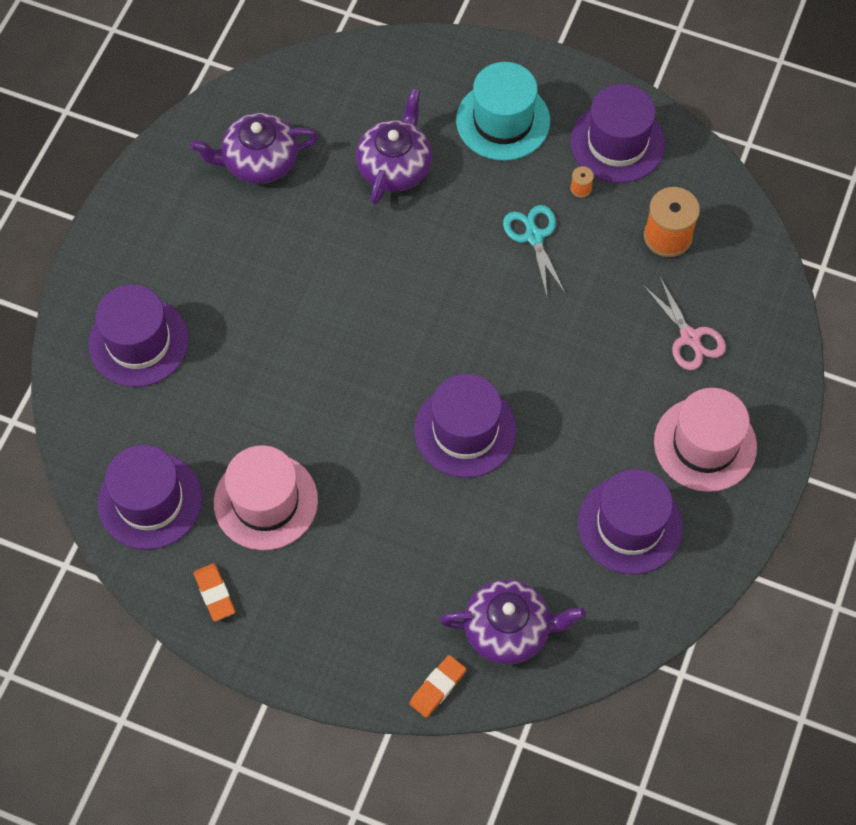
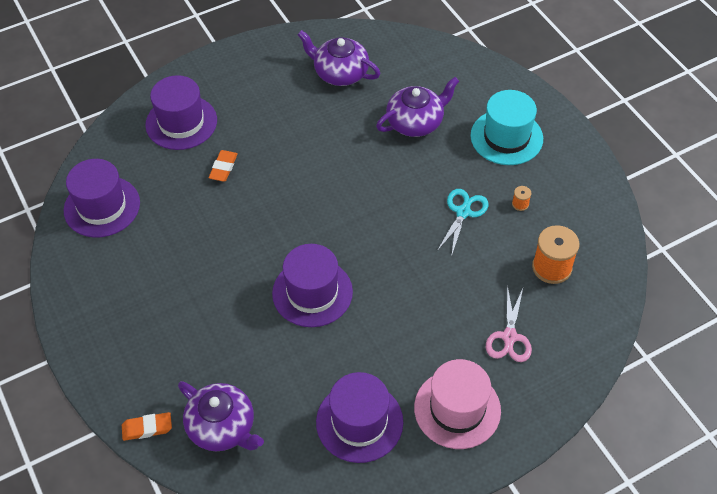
camera: 40 degrees right, 10 degrees down
(214, 593) = (83, 280): orange eraser -> orange eraser (223, 168)
(265, 501) = (161, 250): pink hat -> none
(617, 143) = (569, 193): purple hat -> none

